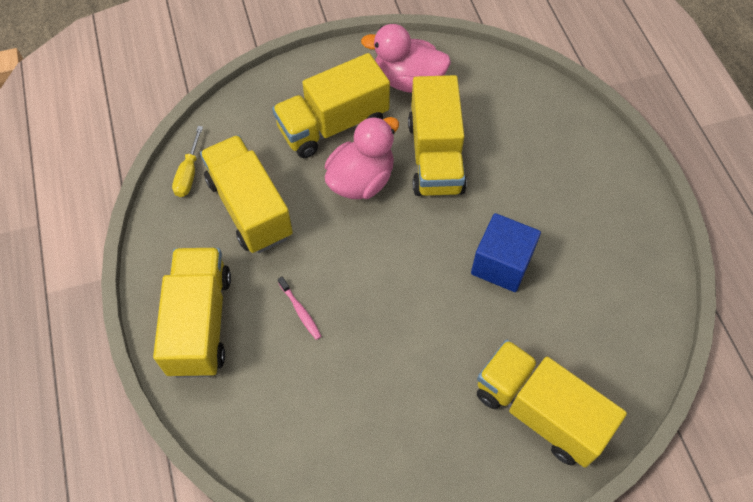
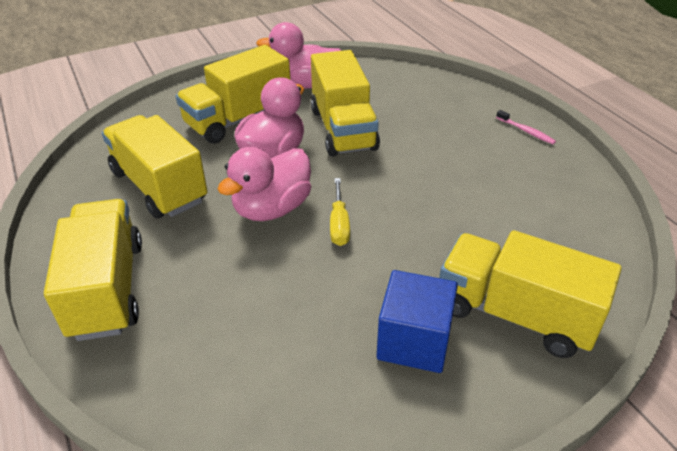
camera: 10 degrees left, 20 degrees down
(189, 174) = (92, 169): yellow screwdriver -> yellow screwdriver (339, 225)
(300, 311) = (224, 262): pink toothbrush -> pink toothbrush (526, 131)
(350, 253) = (272, 209): none -> pink duck
(501, 264) = (431, 197): blue cube -> blue cube (414, 341)

